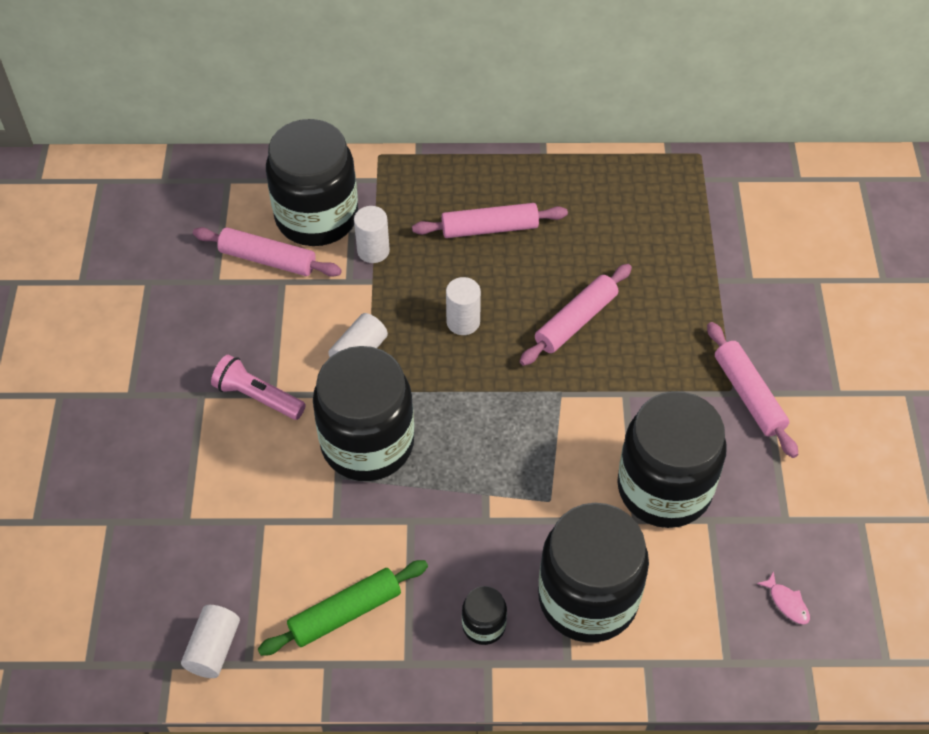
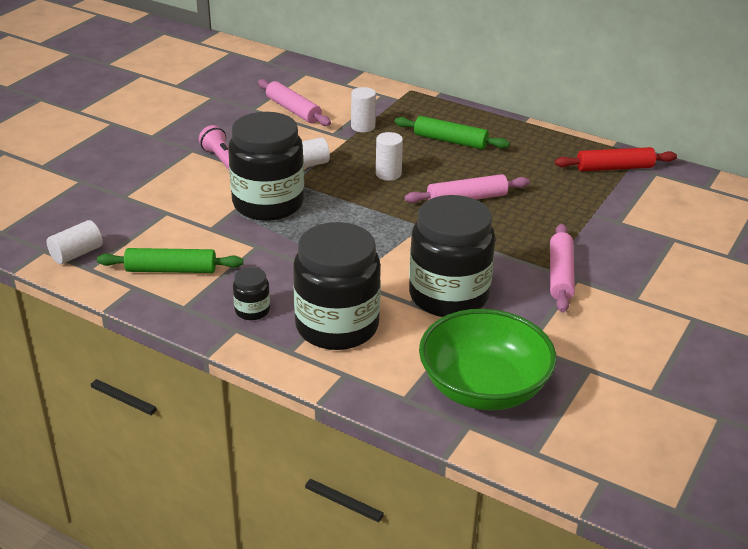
camera: 30 degrees right, 20 degrees down
(316, 217) = (343, 103): black jar -> none
(490, 228) = (450, 141): pink rolling pin -> green rolling pin
(690, 190) = (614, 168): none -> red rolling pin
(787, 603) = (483, 387): pink fish -> green bowl

